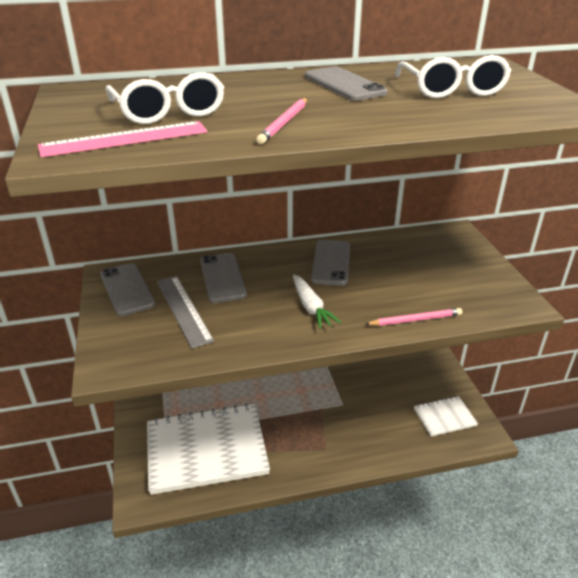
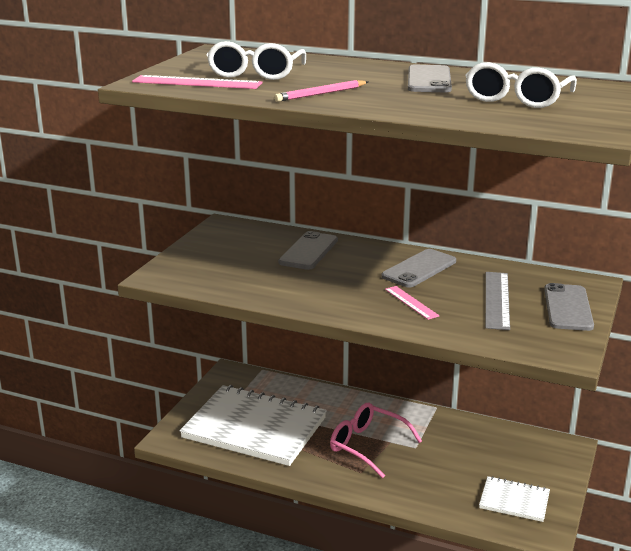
camera: 35 degrees right, 10 degrees down
(127, 289) = (225, 237): grey phone -> grey phone (568, 308)
(183, 310) = (251, 262): grey ruler -> grey ruler (497, 300)
(309, 421) = (368, 446): none -> pink glasses
(311, 307) = (356, 292): white carrot -> none
(365, 300) = (411, 302): none -> pink ruler
(415, 320) = (437, 329): pink pencil -> none

